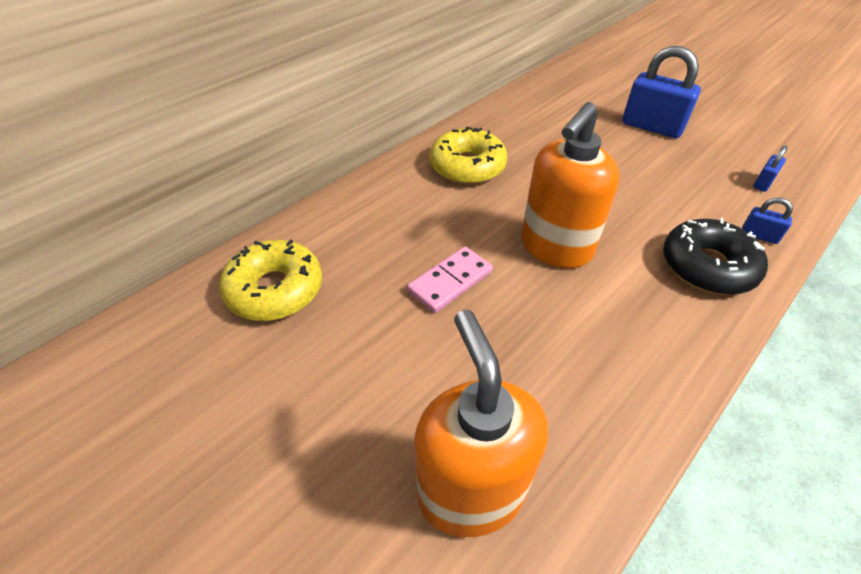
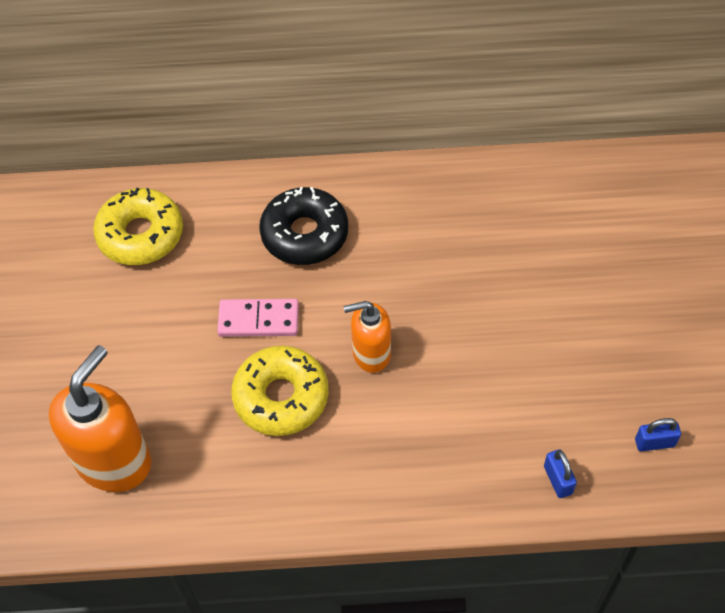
camera: 45 degrees right, 10 degrees up
(467, 166) = (403, 220): yellow donut -> yellow donut (281, 397)
(555, 247) = (371, 353): orange soap dispenser -> orange soap dispenser, size x0.60
(651, 127) = (648, 302): blue padlock -> none
(707, 266) = (467, 465): black donut -> black donut (305, 234)

